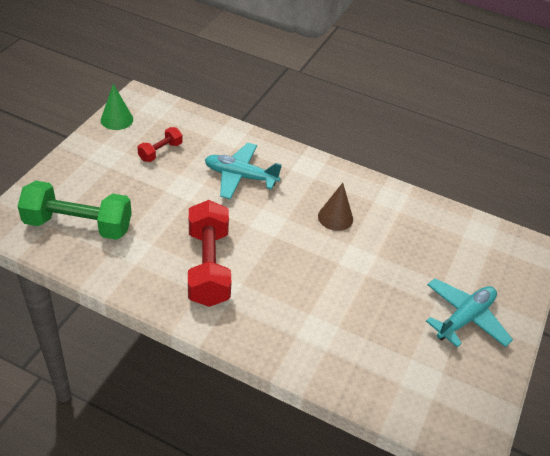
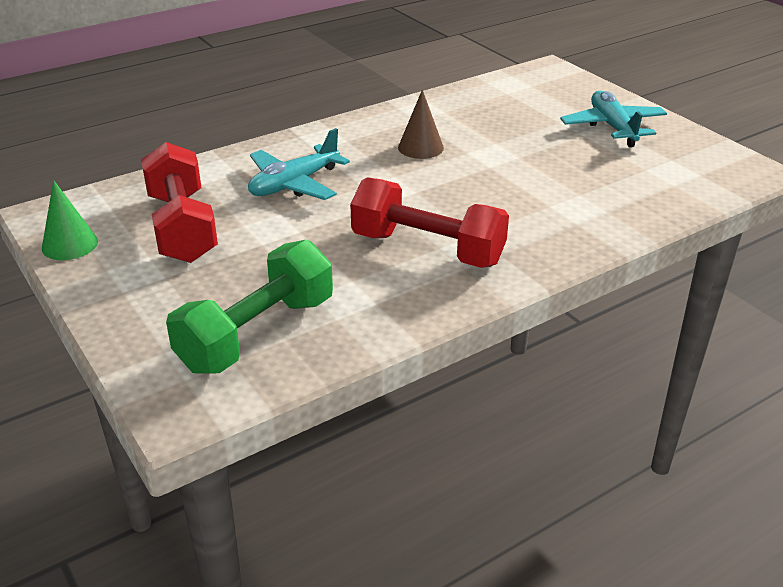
camera: 55 degrees left, 10 degrees down
(160, 152) = (182, 227): red dumbbell -> red dumbbell, size x1.98

